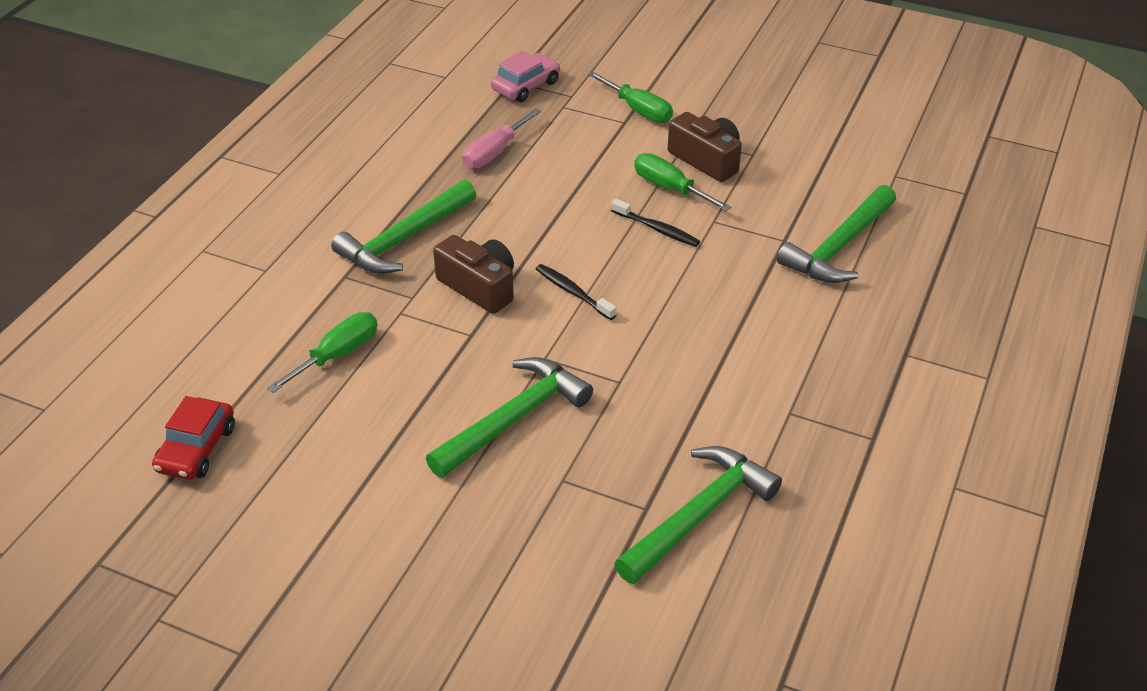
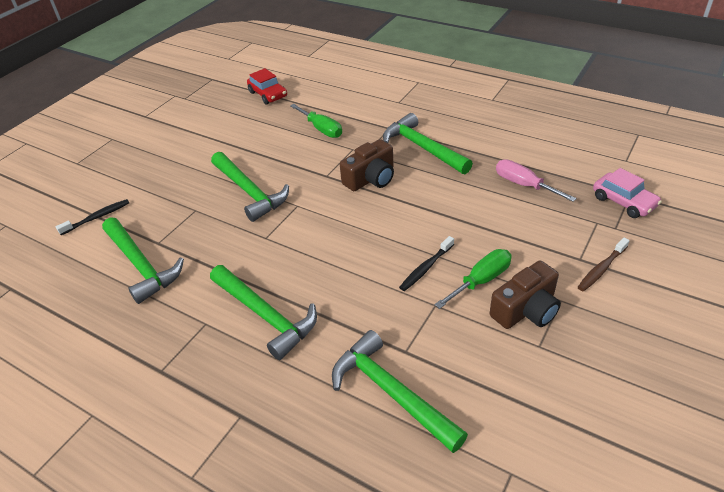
camera: 100 degrees right, 0 degrees up
(197, 449) = (268, 94): red car -> red car turned 150 degrees counterclockwise
(573, 292) = (358, 219): black toothbrush -> black toothbrush (97, 217)
(638, 110) = (601, 269): green screwdriver -> brown toothbrush
(762, 357) = (265, 315): none -> green hammer

